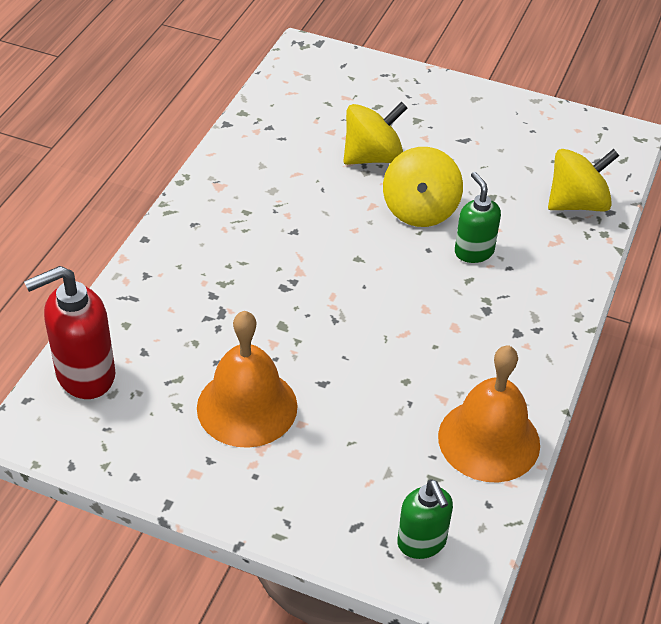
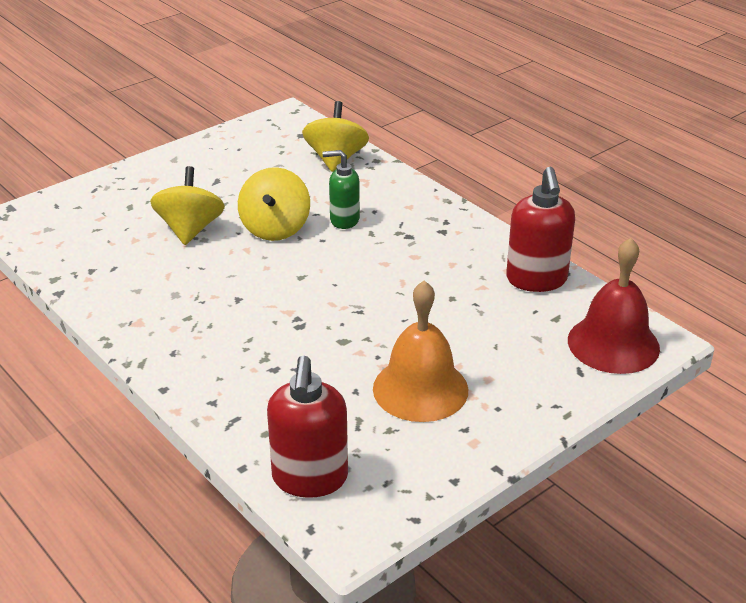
camera: 60 degrees left, 10 degrees down
(420, 210) = (275, 228): yellow spinning top -> yellow spinning top turned 60 degrees clockwise
(422, 543) = (613, 344): green soap dispenser -> red bell
(489, 440) = (536, 280): orange bell -> red soap dispenser

